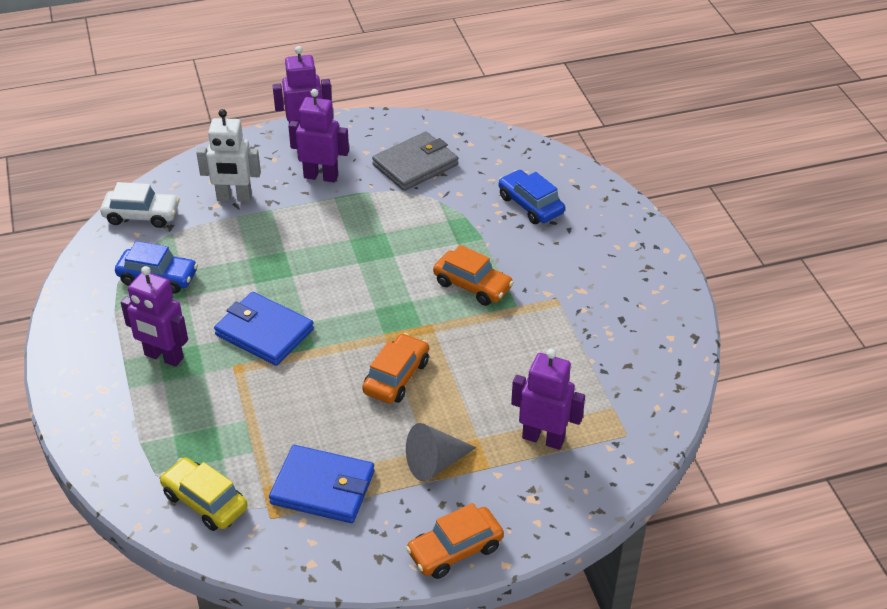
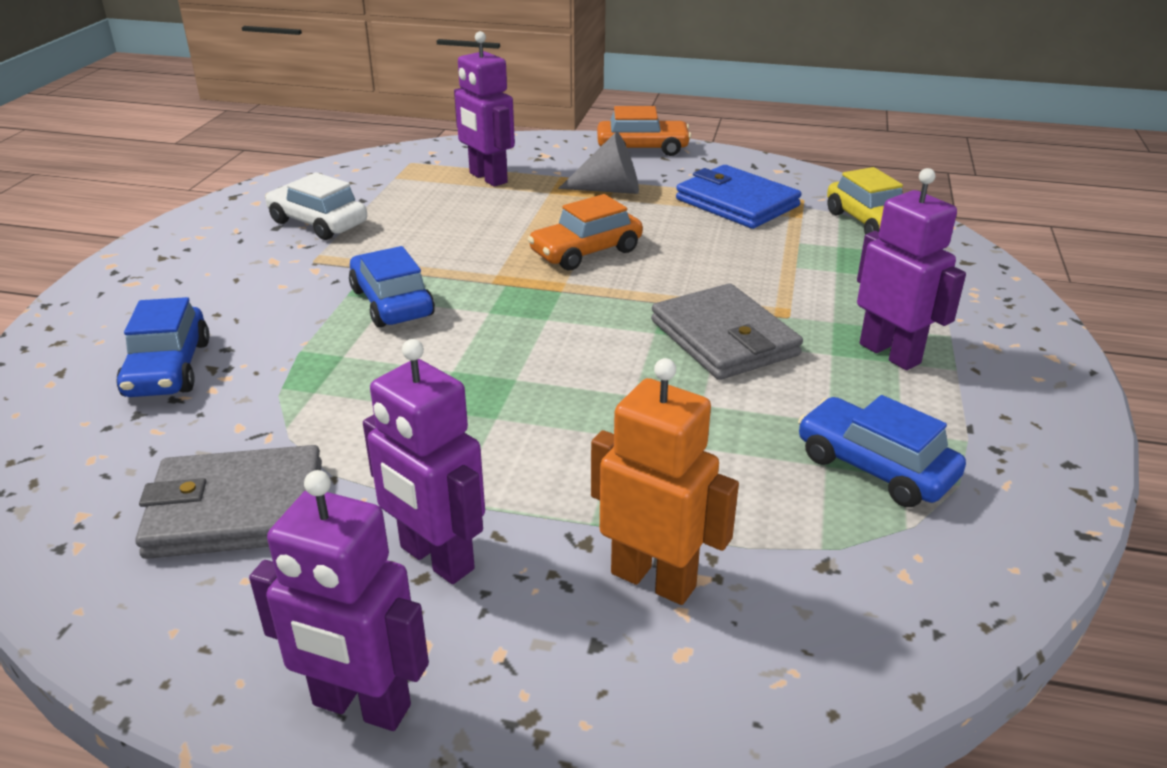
camera: 150 degrees left, 10 degrees down
(142, 215) = (885, 617): white car -> white car (318, 223)
(234, 198) = (653, 579): white robot -> orange robot
(264, 332) = (724, 338): blue wallet -> grey wallet
(472, 285) = (392, 303): orange car -> blue car

